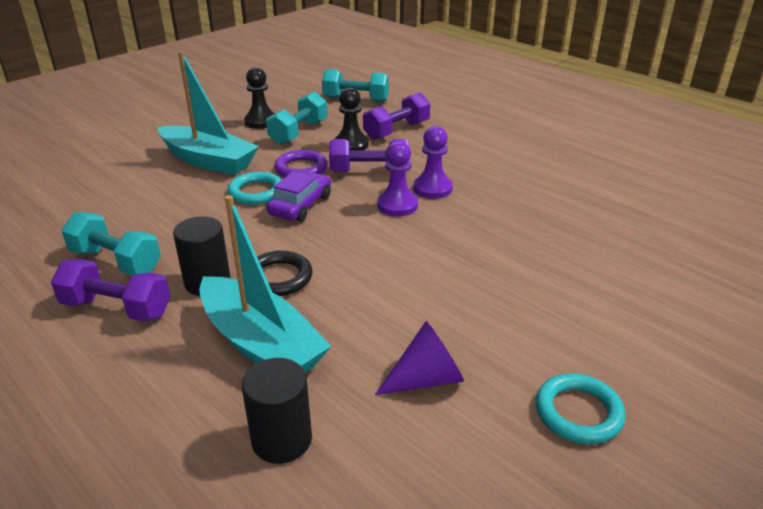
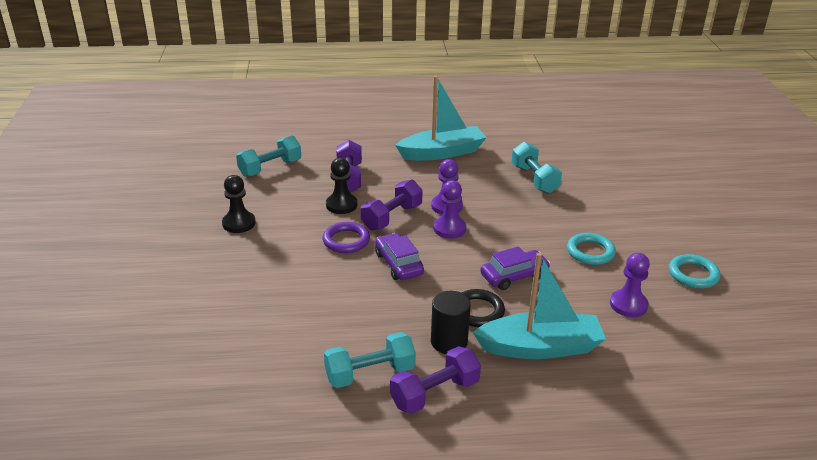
camera: 50 degrees left, 0 degrees up
(208, 161) = (270, 274): turquoise boat -> turquoise boat (442, 153)
(256, 192) = (353, 274): turquoise ring -> turquoise ring (590, 252)
(282, 440) = (631, 375): black cylinder -> none
(299, 132) = (286, 216): turquoise dumbbell -> turquoise dumbbell (534, 179)
(370, 274) = (514, 276): none -> purple car
(426, 379) = (628, 305): purple cone -> purple pawn

